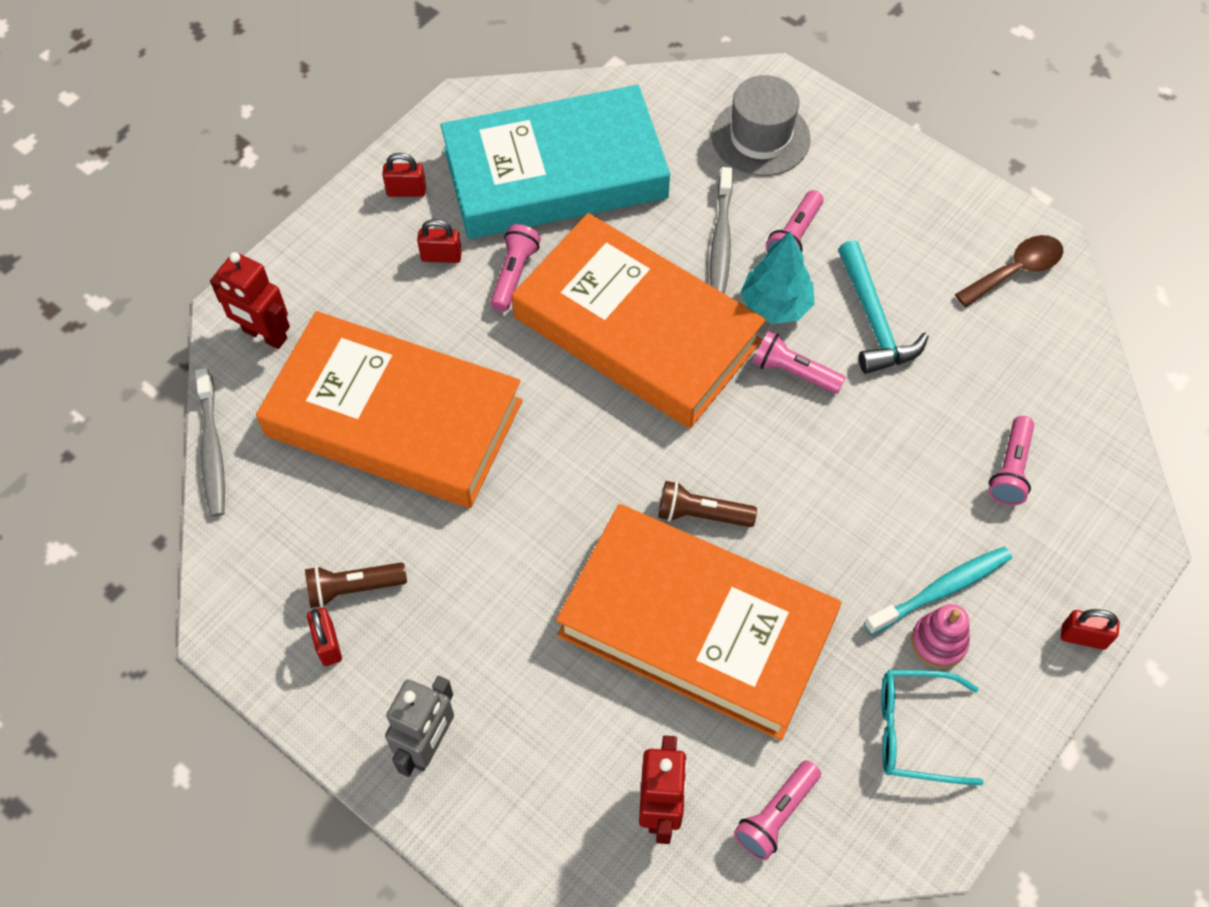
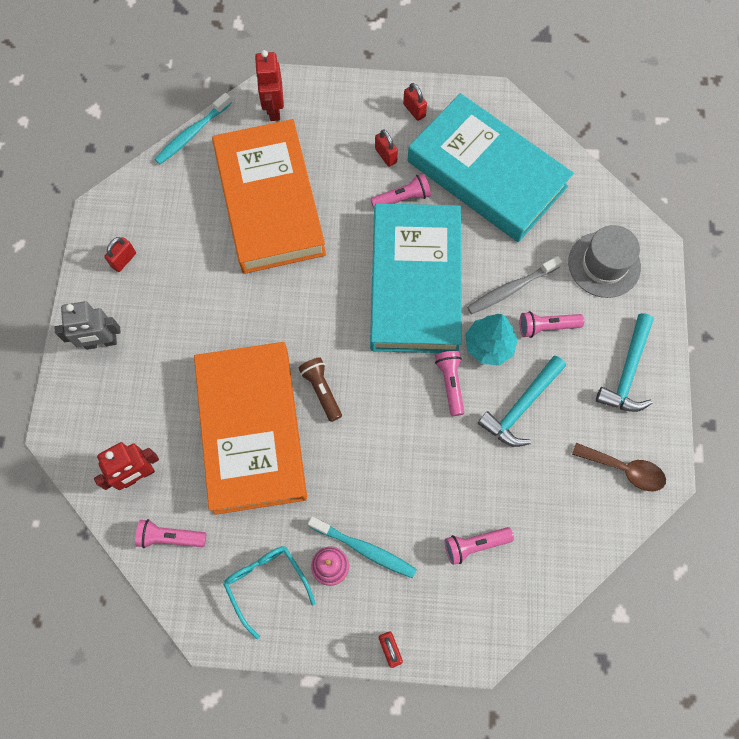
camera: 55 degrees right, 10 degrees up
(212, 450) = (192, 134): grey toothbrush -> turquoise toothbrush
(353, 588) = (161, 250): brown flashlight -> none
(637, 329) = (415, 283): orange book -> turquoise book
(904, 197) = (627, 372): none -> turquoise hammer

